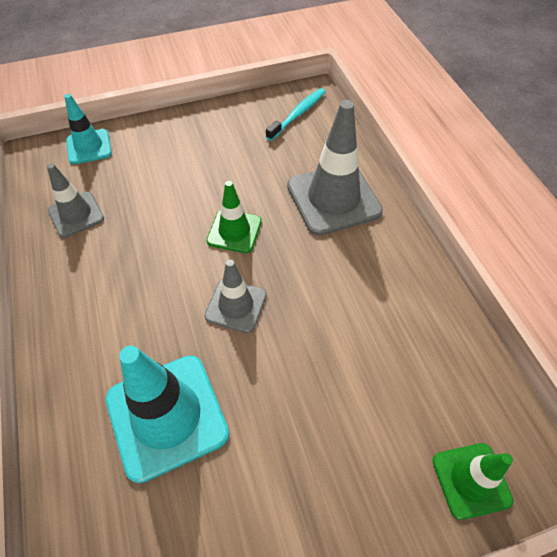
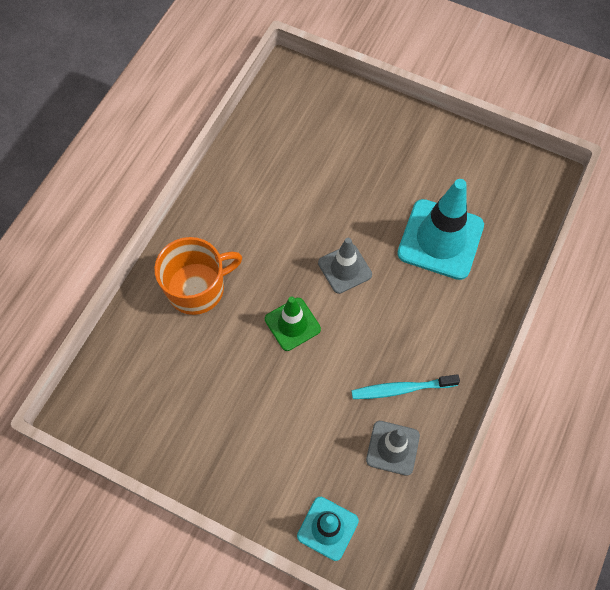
camera: 135 degrees left, 10 degrees up
(298, 114) = (121, 396): turquoise toothbrush -> turquoise toothbrush (401, 389)
(333, 199) = (197, 288): grey traffic cone -> orange mug
(471, 480) = (322, 94): green traffic cone -> none

